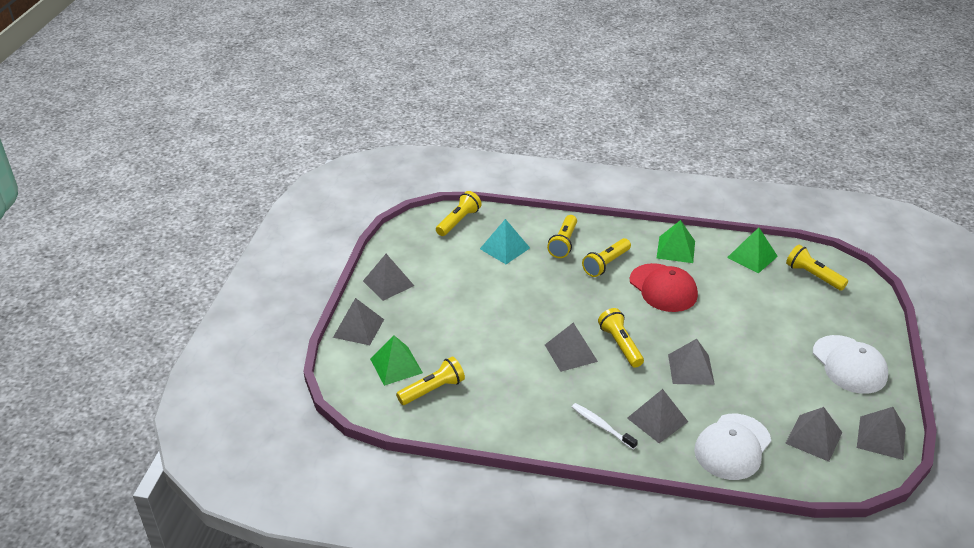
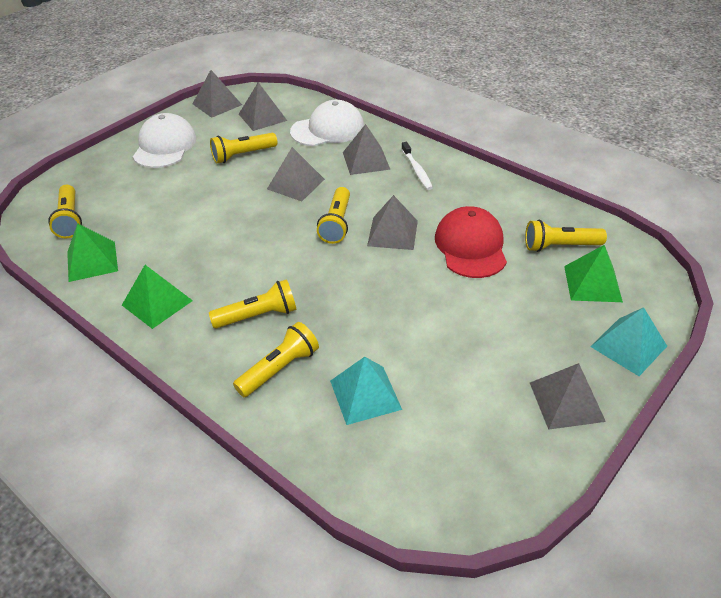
camera: 150 degrees left, 5 degrees up
(358, 328) = (628, 346): grey pyramid -> turquoise pyramid
(458, 221) = (401, 482): yellow flashlight -> yellow flashlight (243, 155)
(663, 288) = (229, 262): red cap -> red cap (471, 246)

